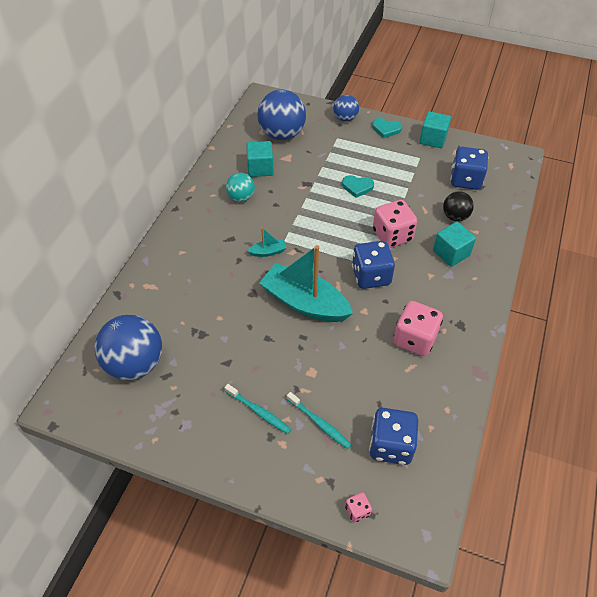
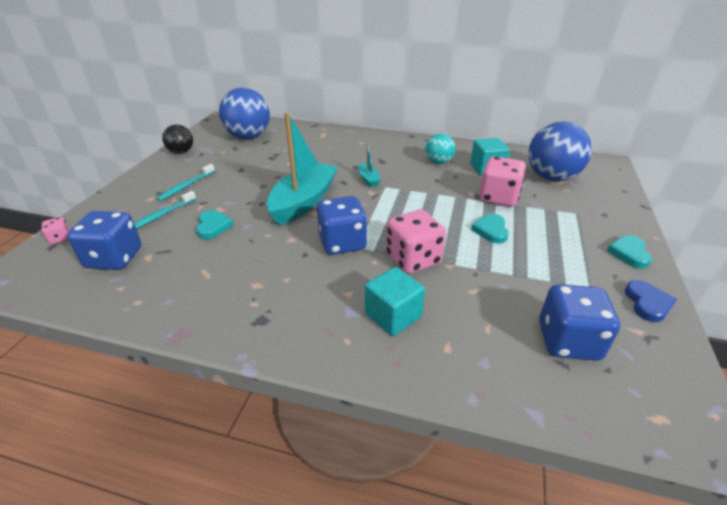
camera: 85 degrees right, 15 degrees down
(342, 372) = (213, 226): none -> turquoise heart
(345, 118) = (621, 218): blue ball -> none
(414, 339) = (245, 277): pink dice -> pink dice (498, 198)
(433, 139) = (647, 303): turquoise cube -> blue heart
(455, 216) = (472, 323): black ball -> black ball (181, 152)

